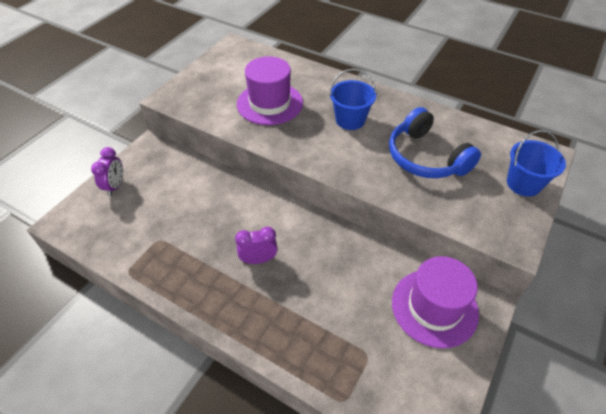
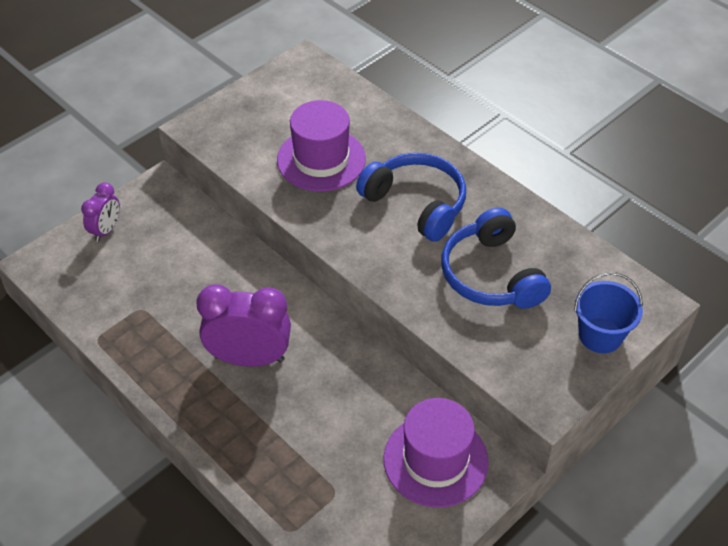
camera: 15 degrees right, 0 degrees up
(258, 259) = (249, 358): purple clock -> purple clock, size x1.81
(350, 120) = (416, 204): blue bucket -> blue headphones

